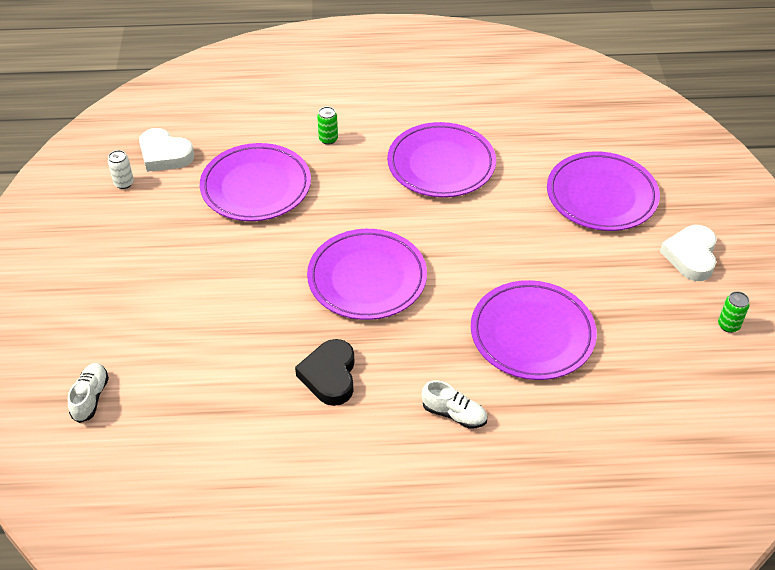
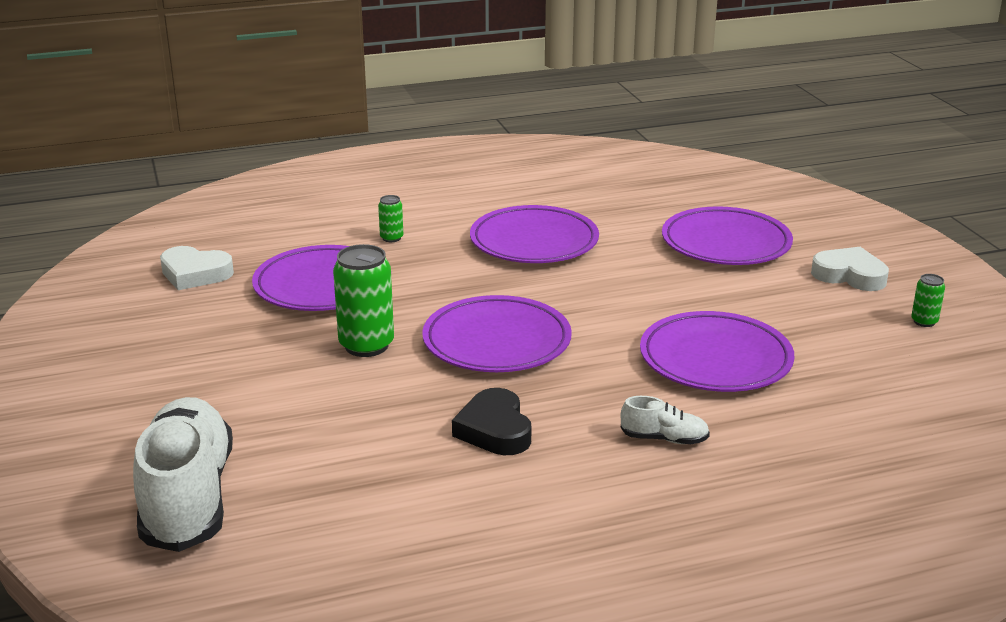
camera: 15 degrees left, 20 degrees down
(90, 397) = (188, 498): white shoe -> white shoe, size x2.33
(124, 183) = (152, 303): white can -> none
(266, 263) = (366, 345): none -> green can
(691, 256) = (849, 275): white heart -> white heart turned 120 degrees clockwise

